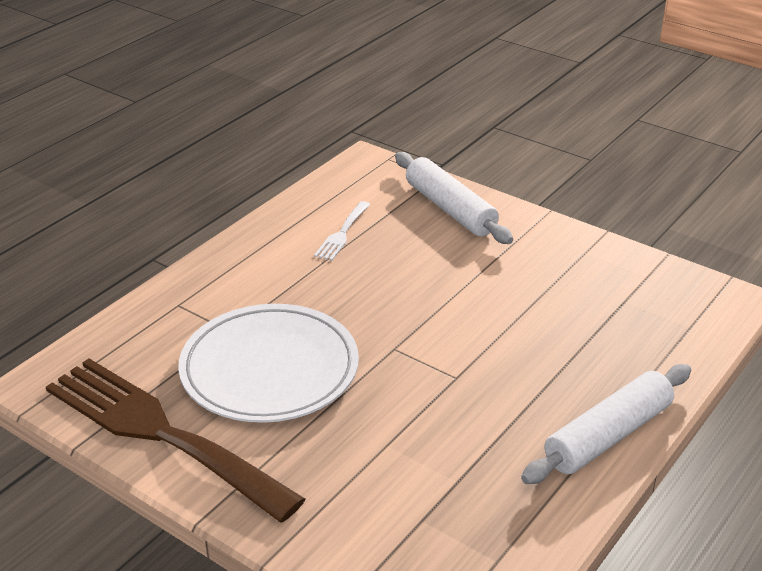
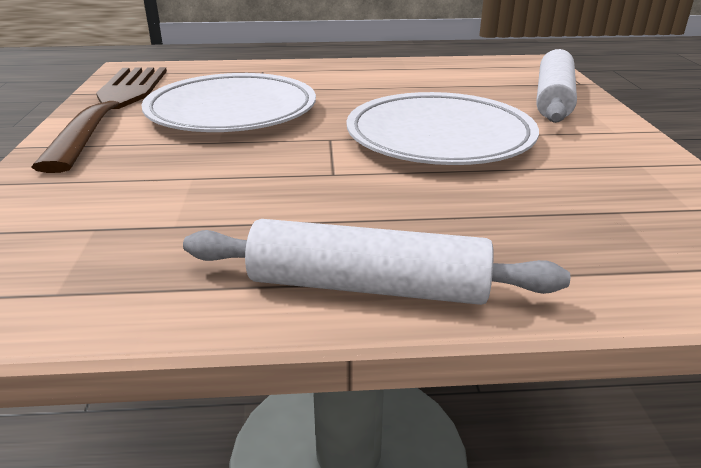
camera: 50 degrees right, 5 degrees down
(342, 233) = (436, 81): white fork -> none
(453, 299) = (439, 137): none -> white plate

